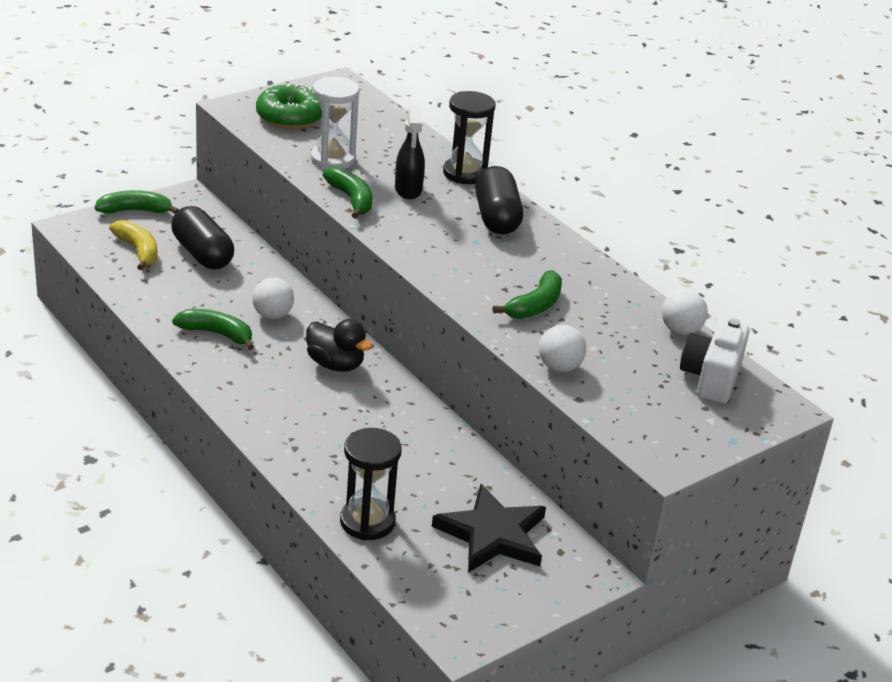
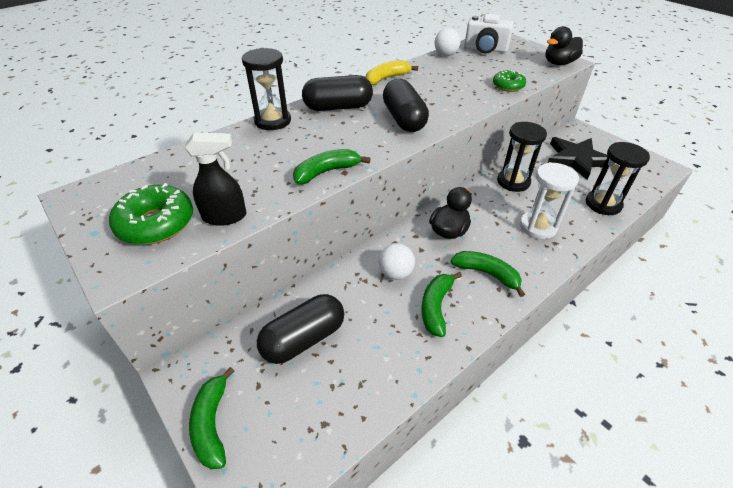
camera: 90 degrees left, 10 degrees up
(138, 250) = (303, 401): yellow banana -> yellow banana (386, 78)
(333, 159) = (252, 187): white hourglass -> white hourglass (537, 227)
(408, 190) = (304, 145): black spray bottle -> black spray bottle (225, 217)
(434, 445) = (513, 182): none -> black hourglass
(461, 260) = (403, 119): none -> black capsule
(535, 305) = (446, 93): green banana -> green banana (487, 274)
(559, 367) = (508, 86): white ball -> green donut
(654, 447) = (559, 63): none -> black duck

